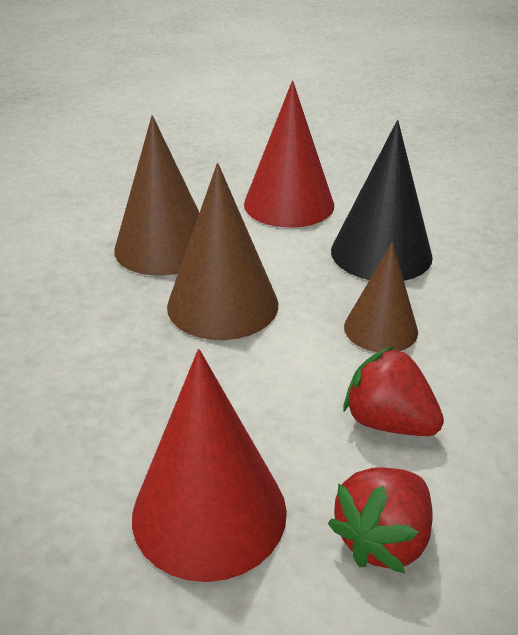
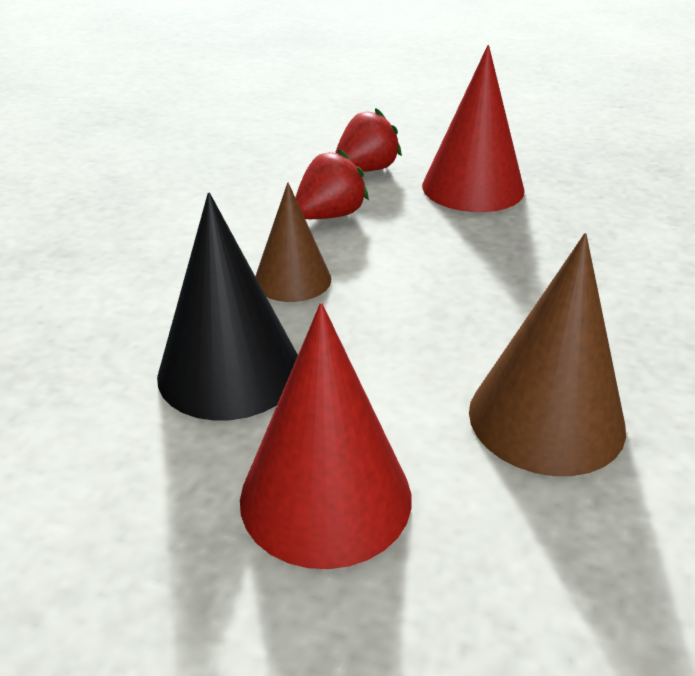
camera: 170 degrees left, 0 degrees up
(222, 305) = (458, 322): brown cone -> none
(388, 422) = (329, 216): red strawberry -> red strawberry turned 90 degrees counterclockwise

